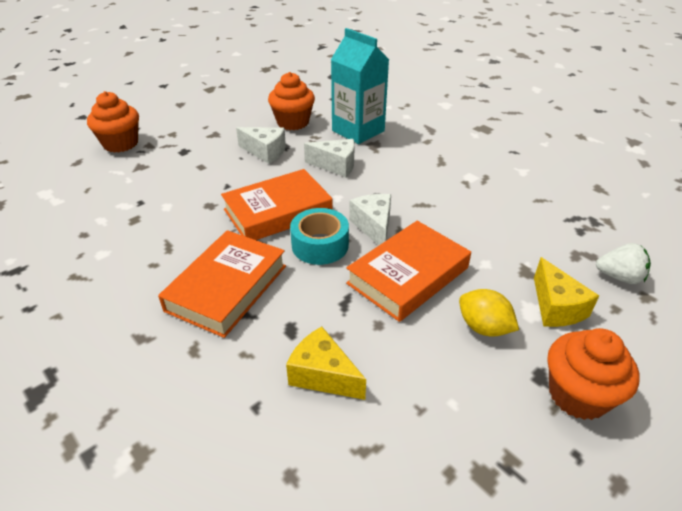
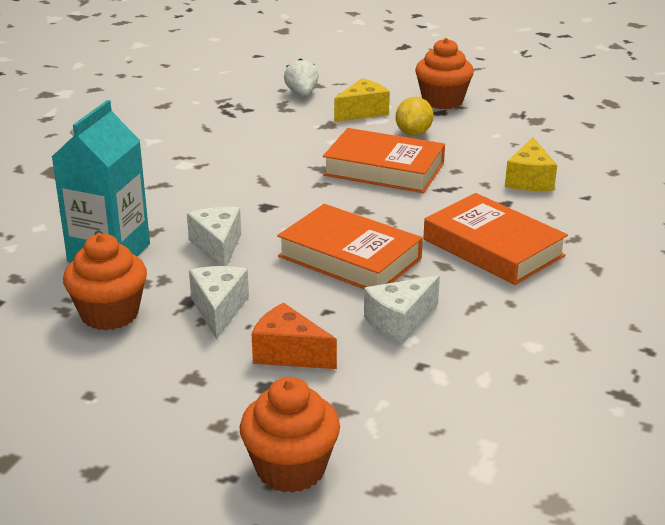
camera: 115 degrees left, 10 degrees down
(201, 163) = (289, 353): none -> orange cheese
(227, 288) = (493, 247): orange book -> orange book turned 45 degrees clockwise
(320, 245) = (383, 218): turquoise tape -> none
(373, 226) = (326, 198): white cheese -> white cheese (400, 322)

